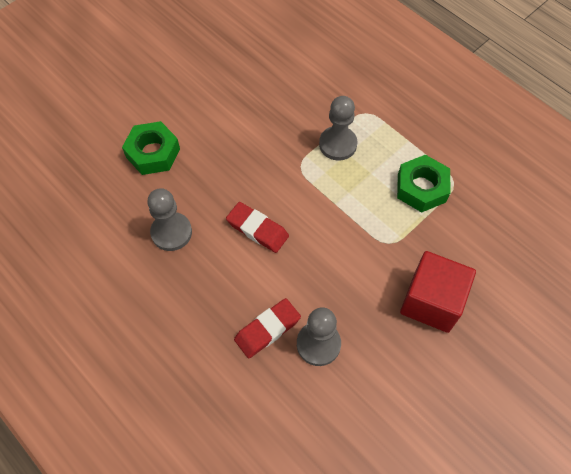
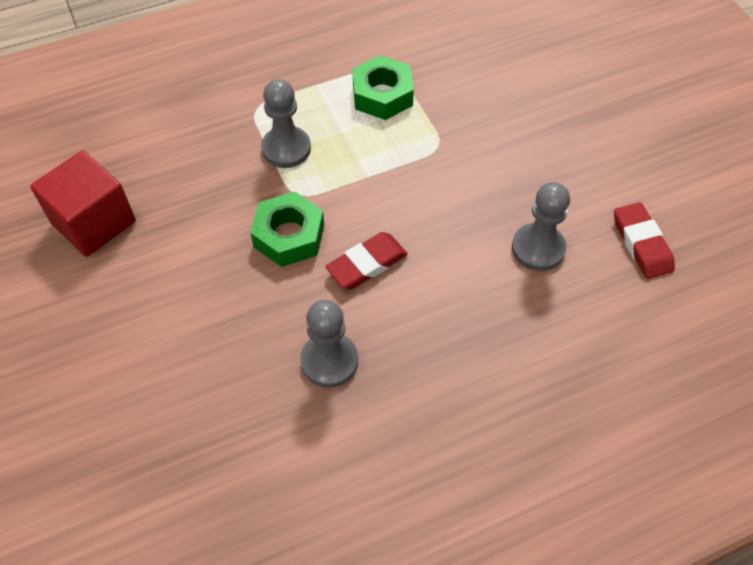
camera: 70 degrees left, 5 degrees down
(153, 153) = (191, 352): green nut -> green nut (289, 236)
(267, 329) = (504, 292): red eraser -> red eraser (641, 244)
(431, 301) = (521, 134): red cube -> red cube (93, 222)

